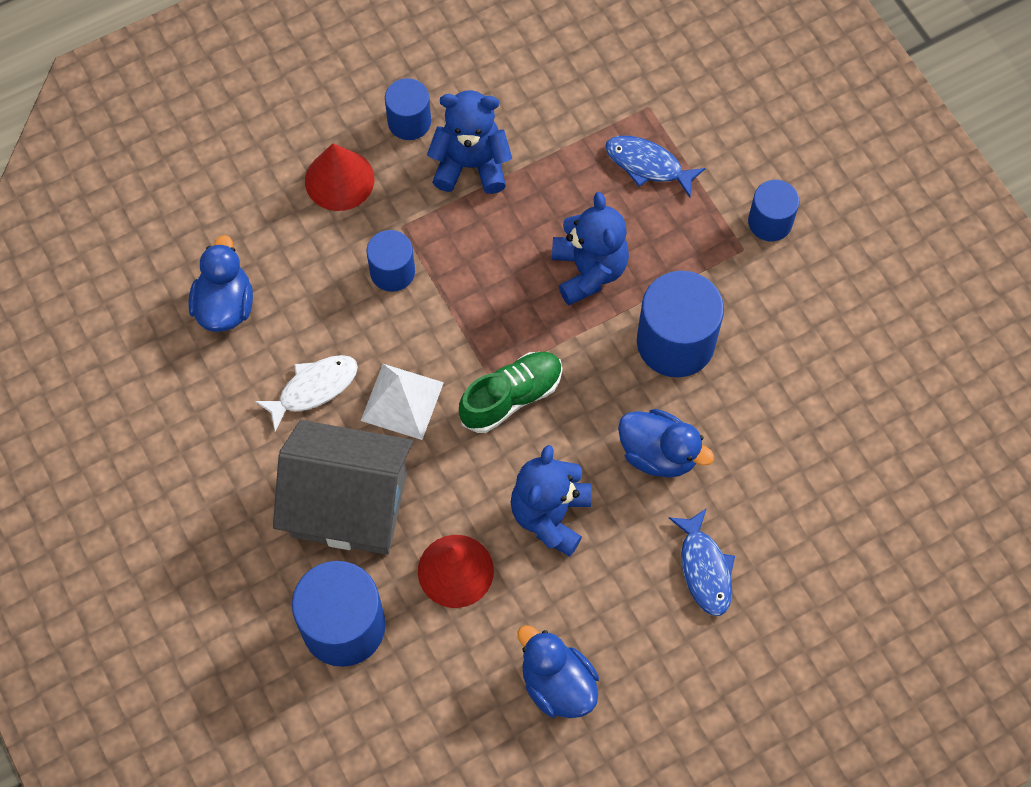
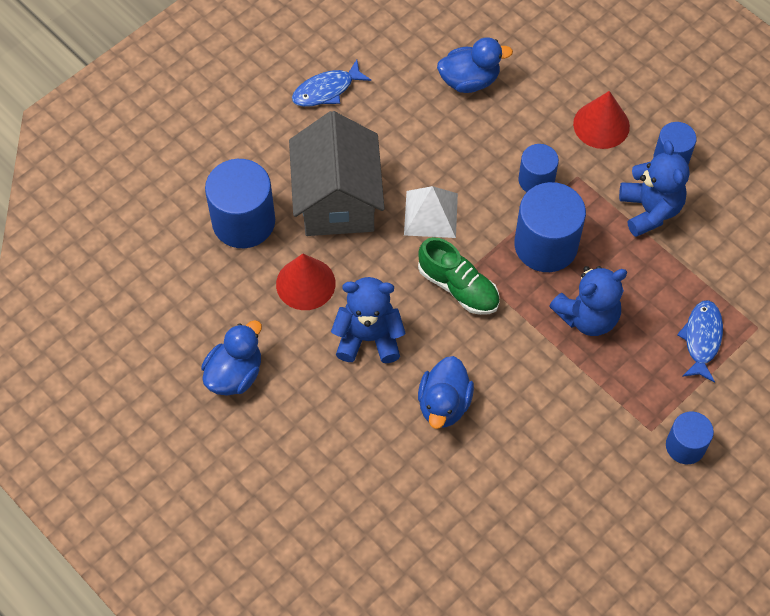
camera: 75 degrees right, 5 degrees down
(313, 388) = (422, 154): white fish -> none
(675, 342) = (546, 395): blue cylinder -> blue cylinder (546, 245)
(704, 569) = (356, 459): blue fish -> blue fish (326, 90)

